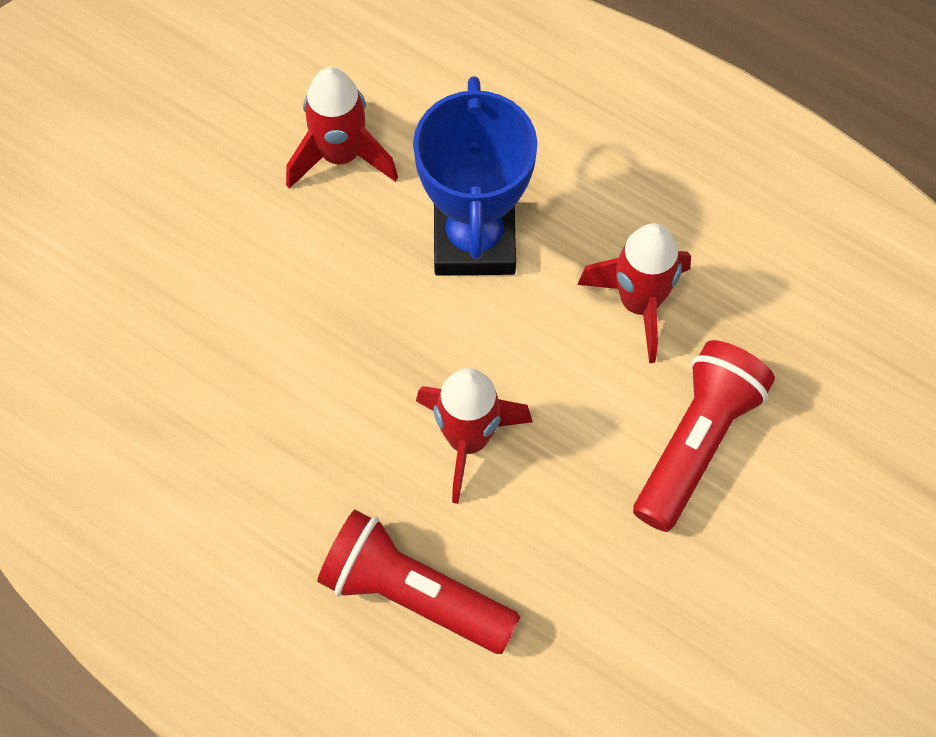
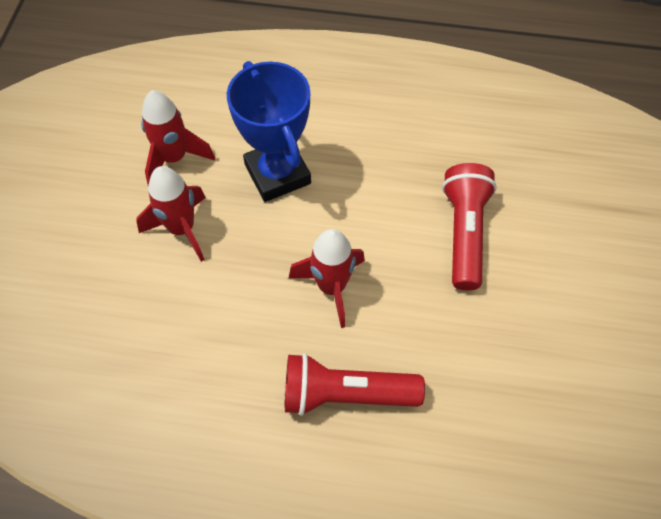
camera: 25 degrees left, 5 degrees down
(639, 303) = (390, 171): red rocket -> red rocket (182, 229)

